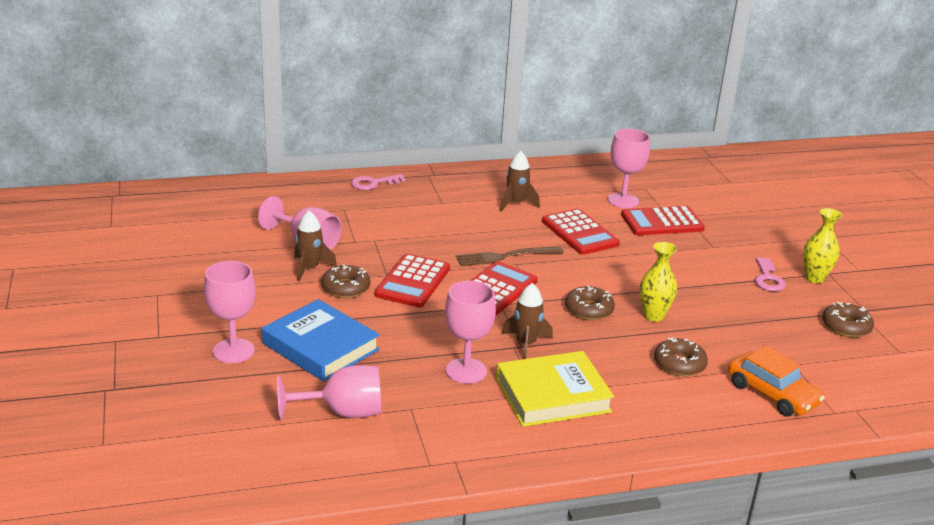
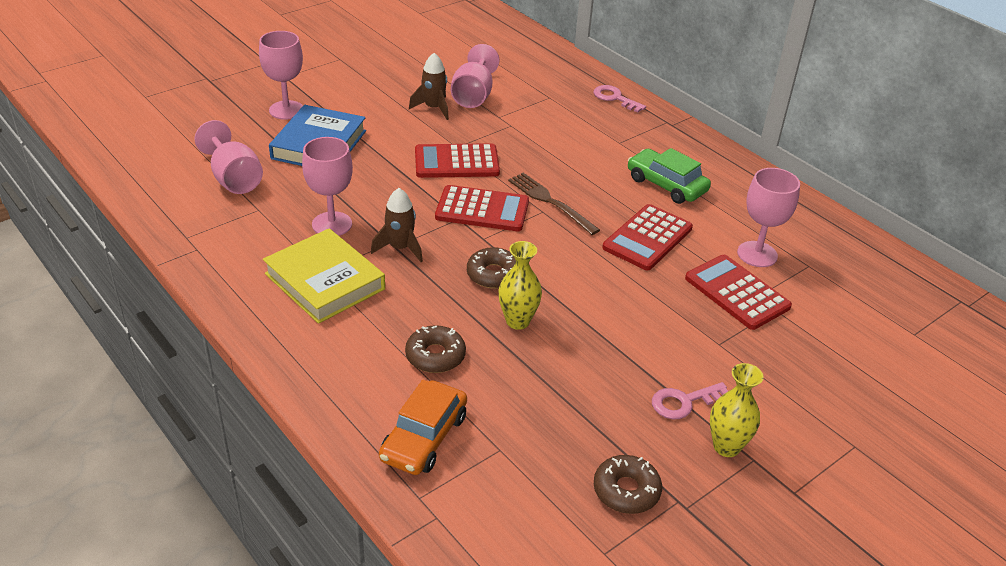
camera: 65 degrees right, 10 degrees up
(345, 288) = (417, 132): brown donut -> none
(516, 203) = (666, 185): brown rocket -> green car

